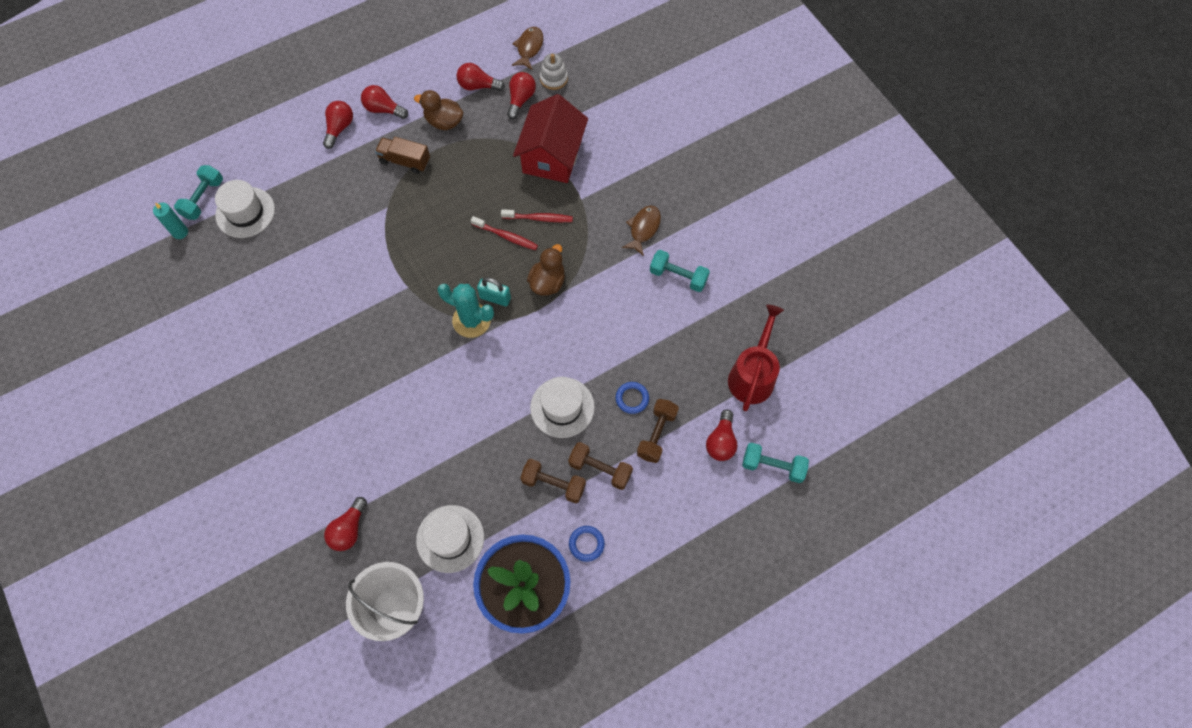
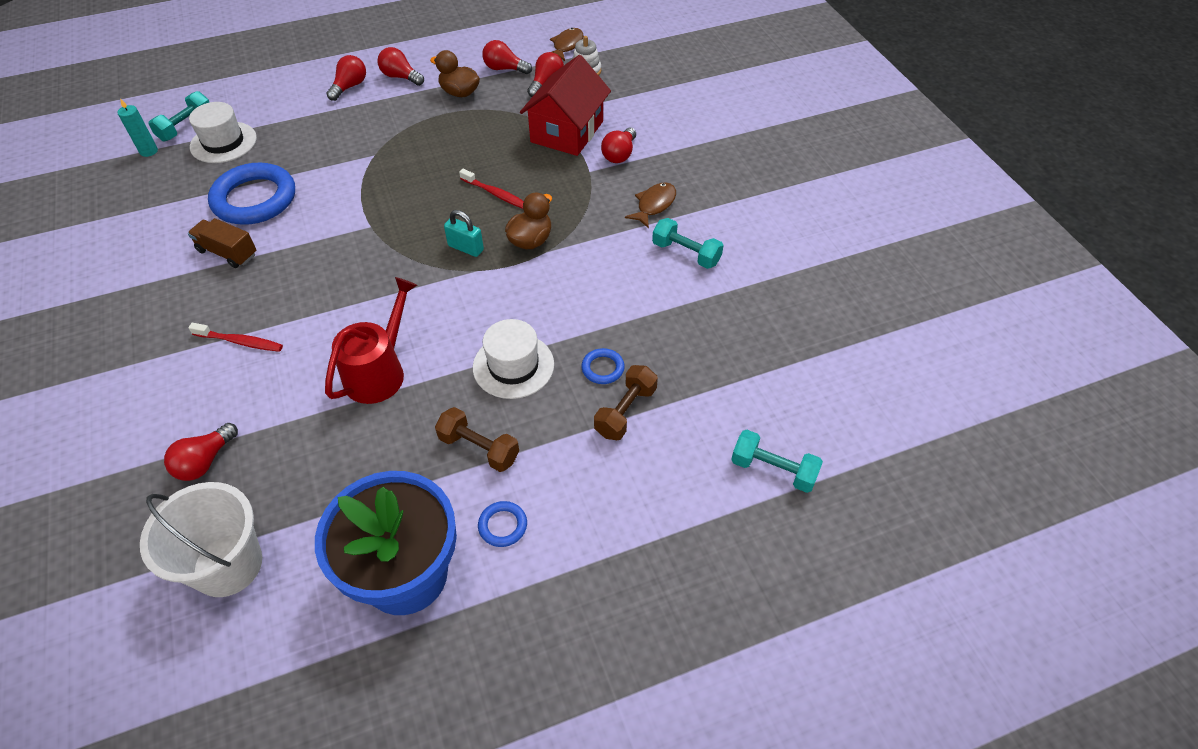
camera: 10 degrees right, 15 degrees down
(297, 273) = (254, 199): none -> blue ring
(405, 161) = (407, 119): brown truck -> brown truck (227, 253)
(450, 538) = (327, 491): white hat -> none
(471, 320) = (431, 265): turquoise cactus -> none
(538, 218) = (537, 182): red toothbrush -> red toothbrush (240, 341)
(600, 469) = (543, 440): brown dumbbell -> none
(721, 441) = (708, 431): red light bulb -> red light bulb (619, 154)
(753, 375) = (761, 363): red watering can -> red watering can (380, 371)

